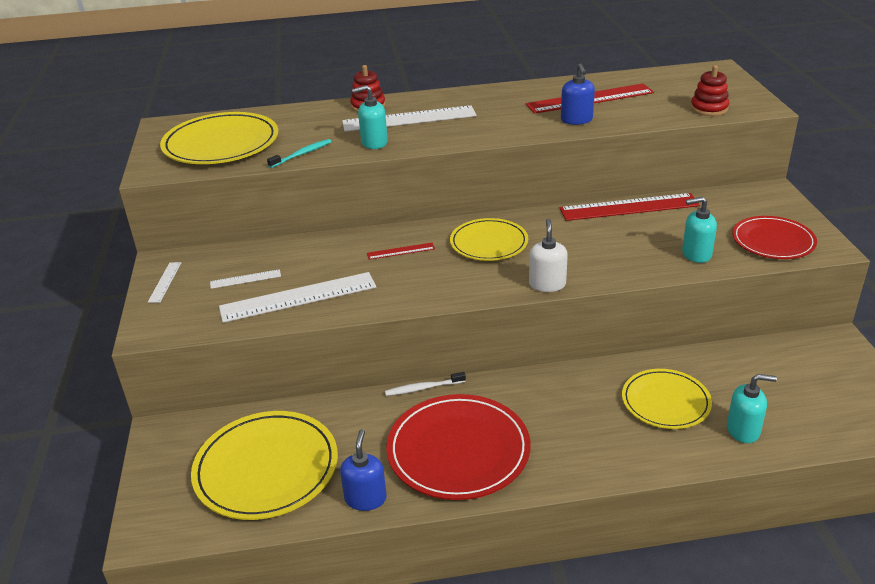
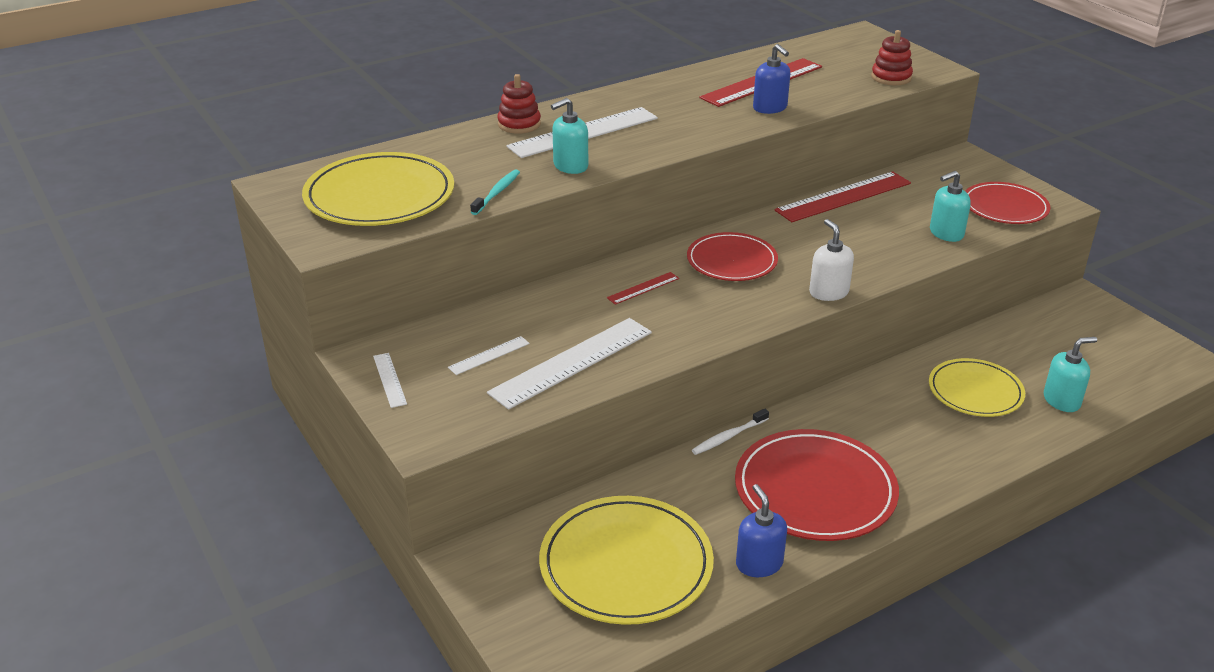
camera: 25 degrees left, 0 degrees up
(489, 243) = (732, 261): yellow plate -> red plate

